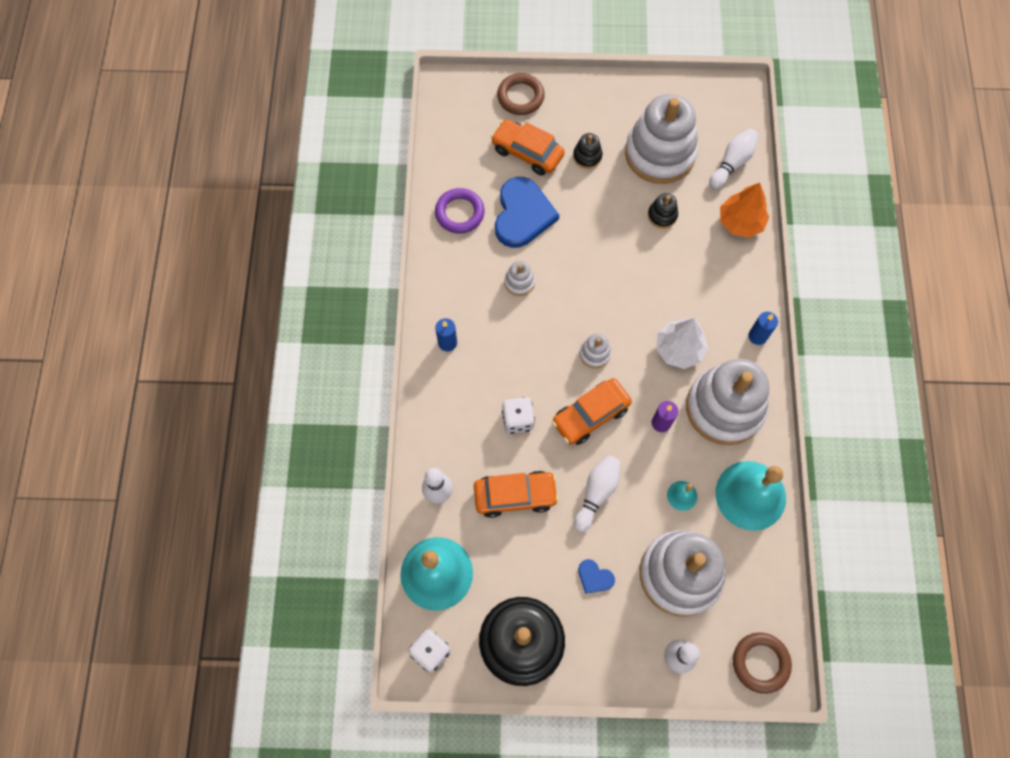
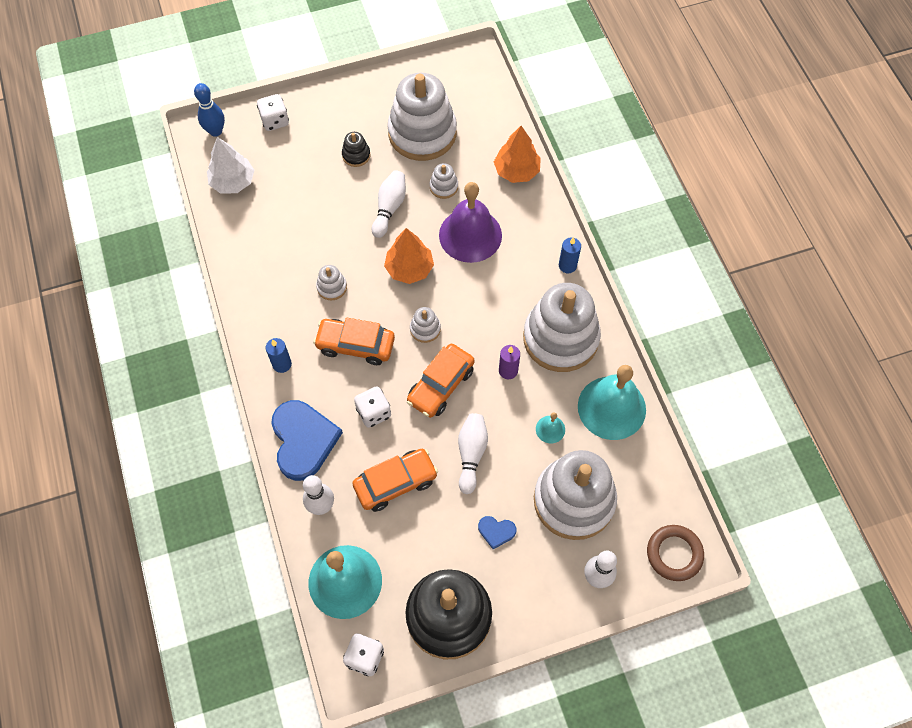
camera: 20 degrees left, 5 degrees down
(459, 213) = (253, 242): purple ring -> none
(461, 90) = (215, 131): none -> blue bowling pin
(520, 97) = (275, 121): brown ring -> white dice
(522, 214) = (313, 225): blue heart -> blue heart (303, 440)
(527, 153) = (298, 169): orange car -> orange car (355, 345)
(600, 288) = (409, 268): none -> orange tree
(662, 215) = (444, 187): black stacking toy -> white stacking toy
(671, 273) = (470, 235): none -> purple bell
(679, 349) = (501, 300): white tree -> white tree (233, 182)
(732, 163) = (490, 122): white bowling pin -> white bowling pin (389, 208)

